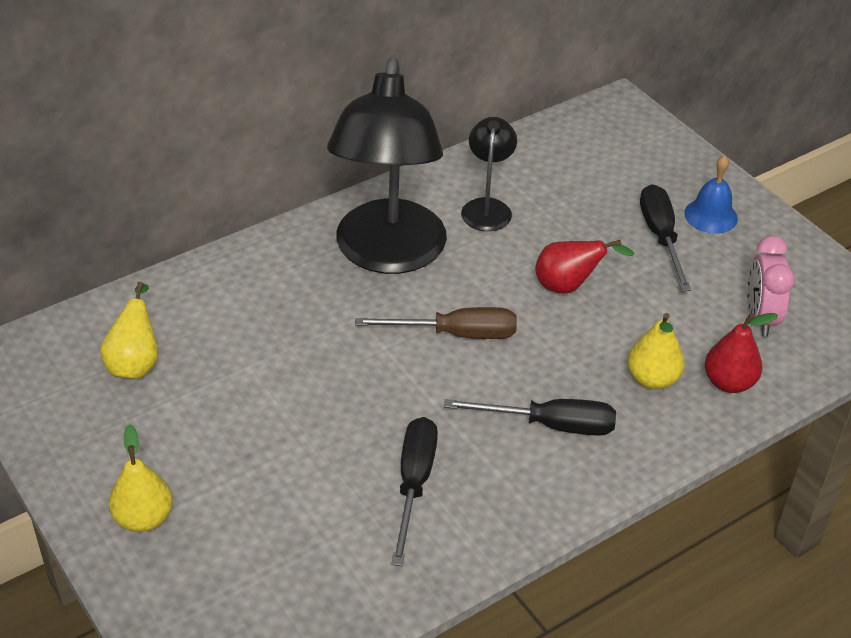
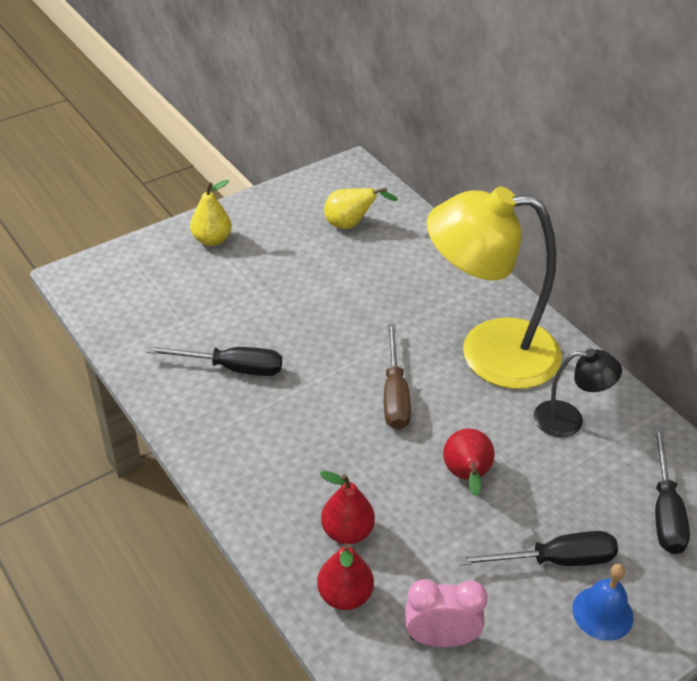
camera: 90 degrees right, 0 degrees up
(388, 254) = (488, 352): black lamp -> yellow lamp
(550, 425) = (290, 453): black screwdriver -> black screwdriver (665, 511)
(652, 379) = (347, 532): yellow pear -> red pear

